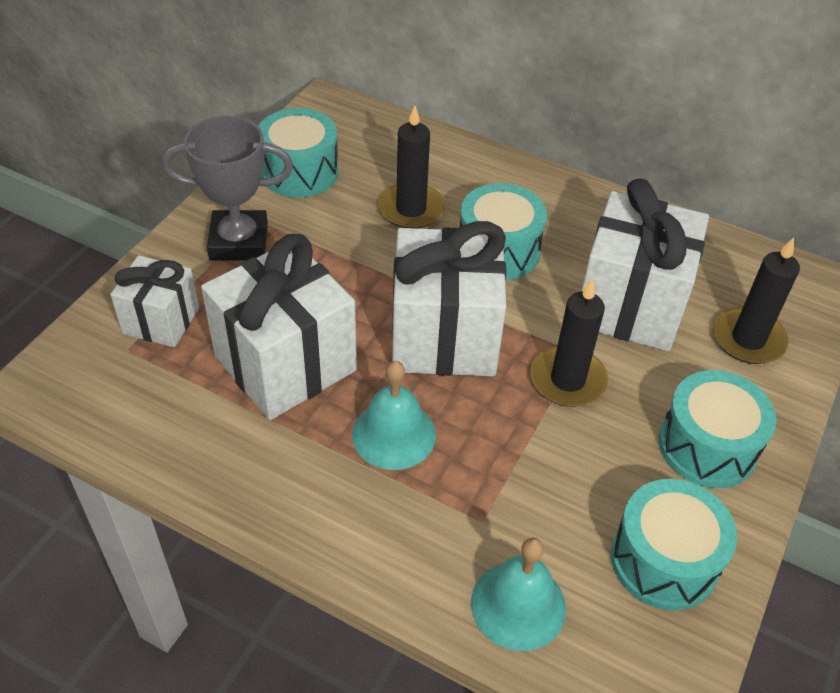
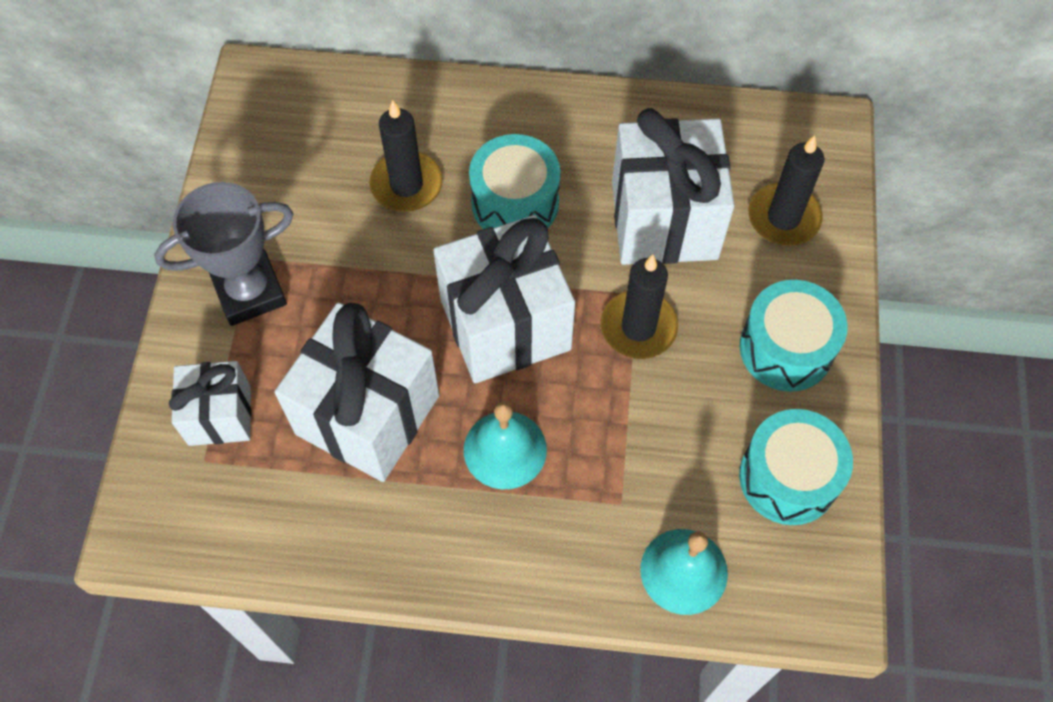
camera: 20 degrees left, 15 degrees up
(299, 172) = (269, 179): turquoise drum -> none

